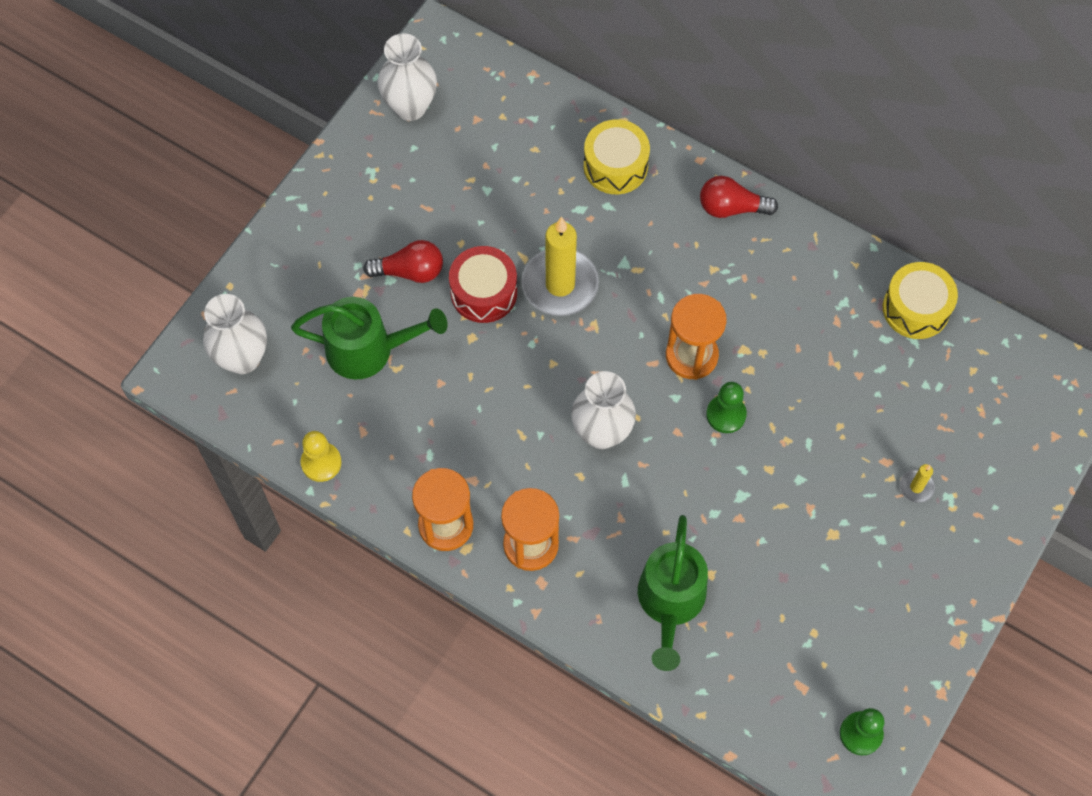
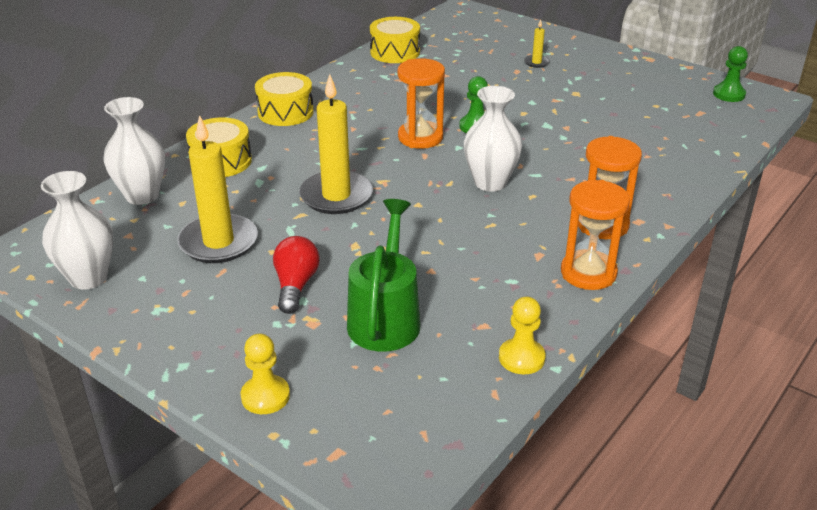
camera: 85 degrees left, 30 degrees down
(243, 358) = (380, 423): white vase -> white vase (142, 195)
(269, 273) = (265, 396): none -> yellow pawn
(470, 195) = (218, 242): none -> yellow candle
(484, 292) = (333, 239): red drum -> none
(670, 603) = (645, 160): green watering can -> none
(731, 208) = (285, 112): red light bulb -> yellow drum

